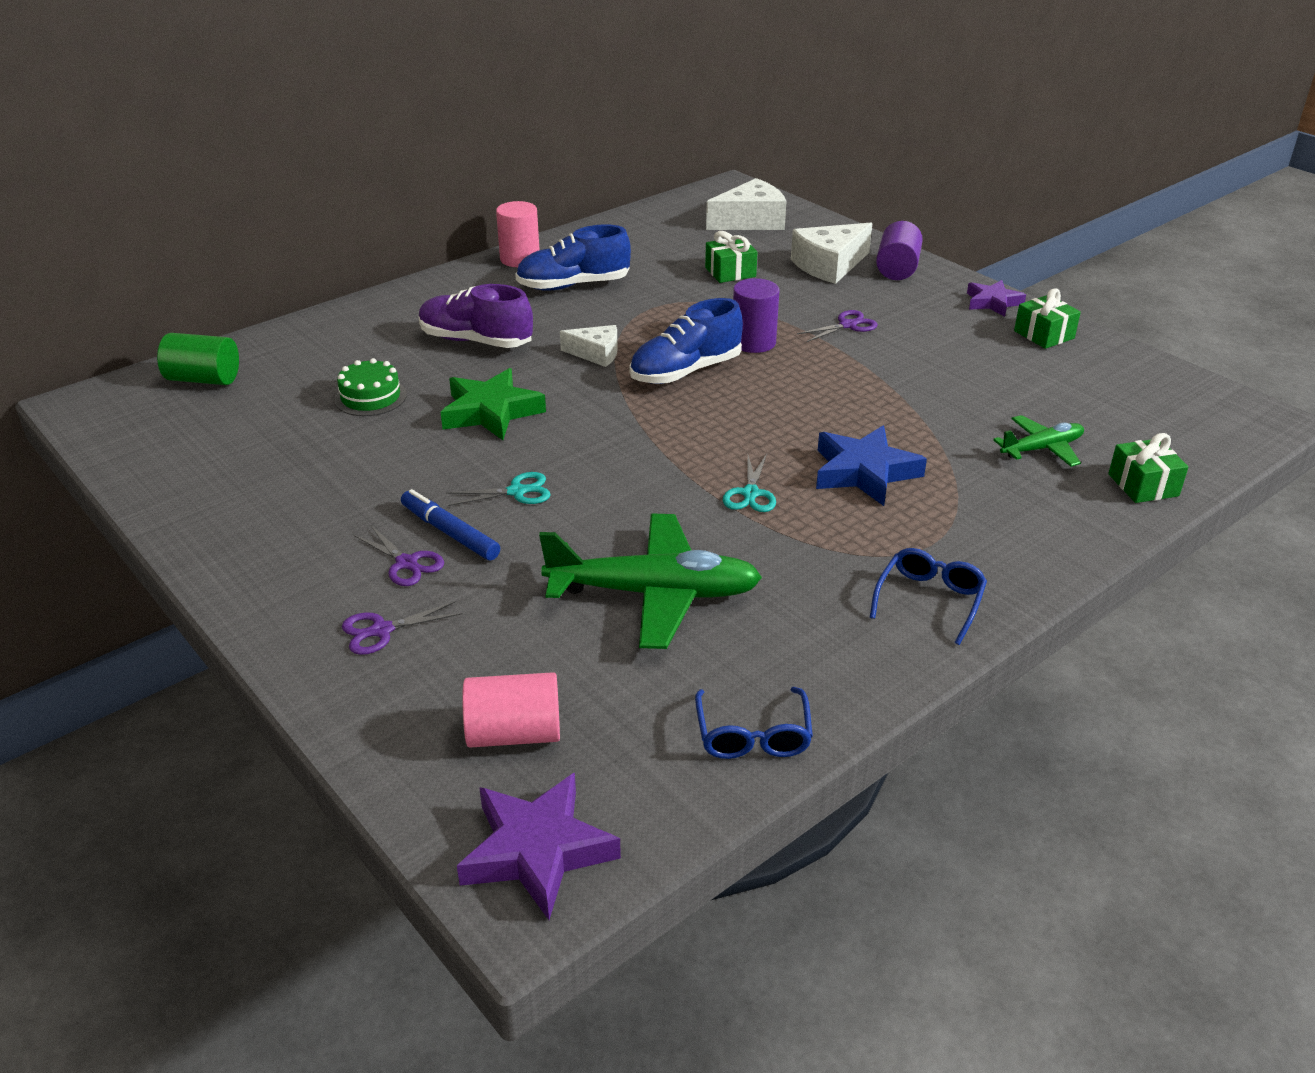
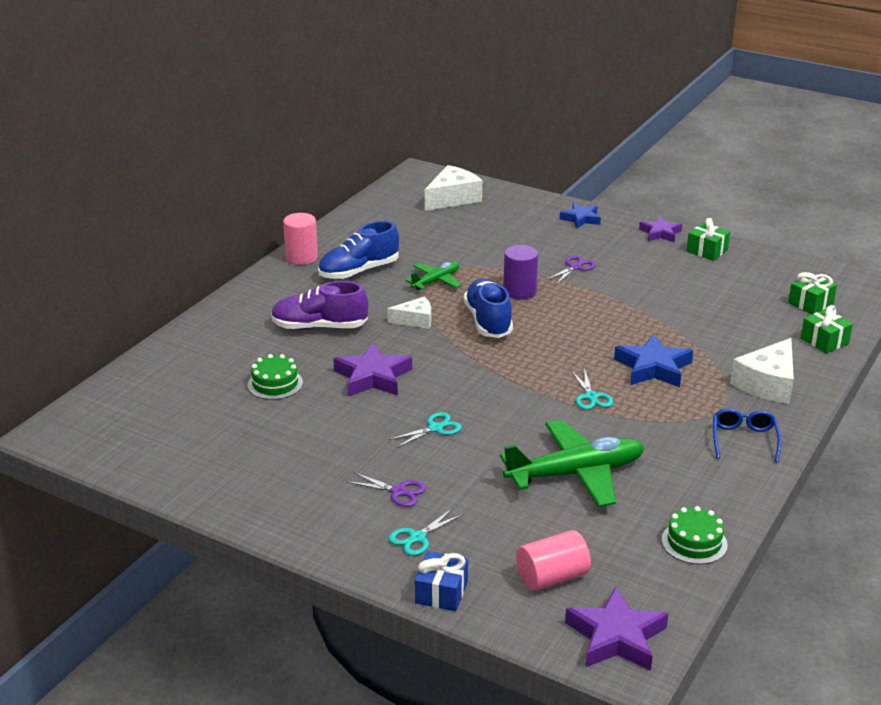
camera: 20 degrees left, 5 degrees down
(204, 379) = (132, 396): green cylinder -> none
(352, 715) = (441, 592): none -> blue gift
(381, 630) = (417, 538): purple scissors -> turquoise scissors
(450, 533) = (411, 465): blue marker -> none
(491, 412) = (373, 377): green star -> purple star
(685, 371) = (488, 321): blue shoe -> blue shoe turned 135 degrees clockwise
(730, 272) = (466, 241): green gift -> green gift (810, 303)
(753, 735) = (694, 542): blue glasses -> green cake
(829, 265) = (532, 224): white cheese -> white cheese (767, 384)
(897, 269) = (581, 219): purple cylinder -> blue star
(1041, 449) = (752, 330): green plane -> green plane (436, 281)

